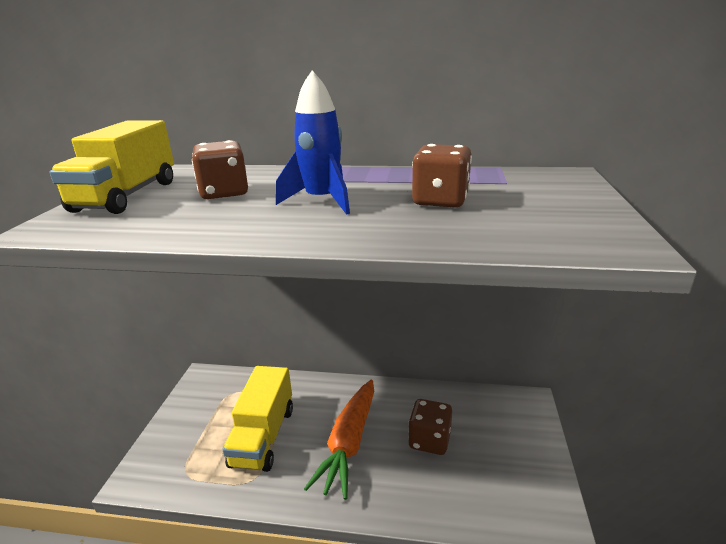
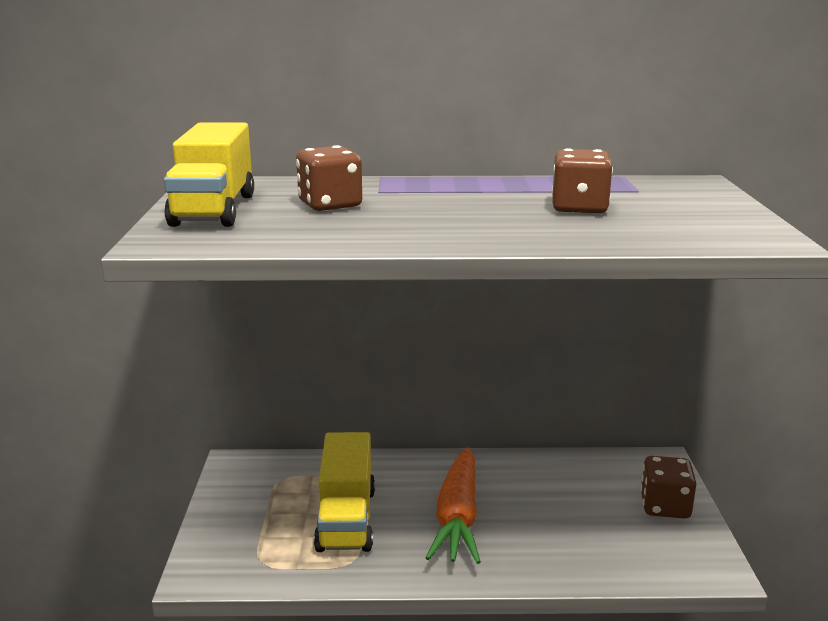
camera: 10 degrees left, 5 degrees down
(322, 201) = (452, 211): blue rocket -> none
(429, 440) = (554, 507): brown dice -> brown dice (665, 506)

